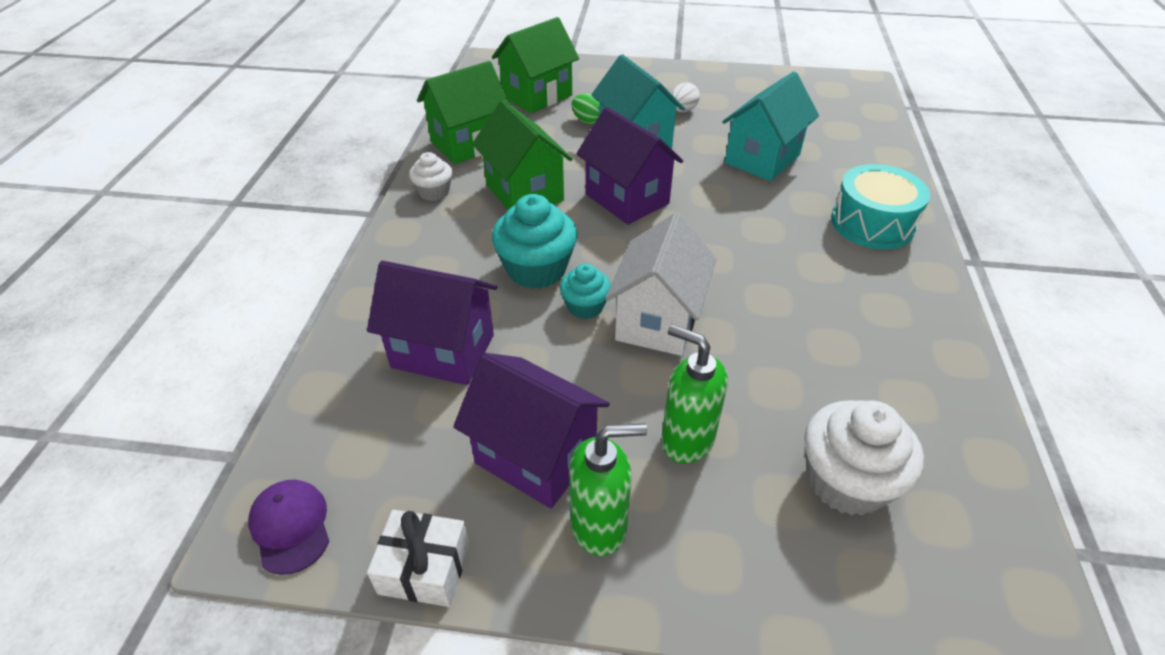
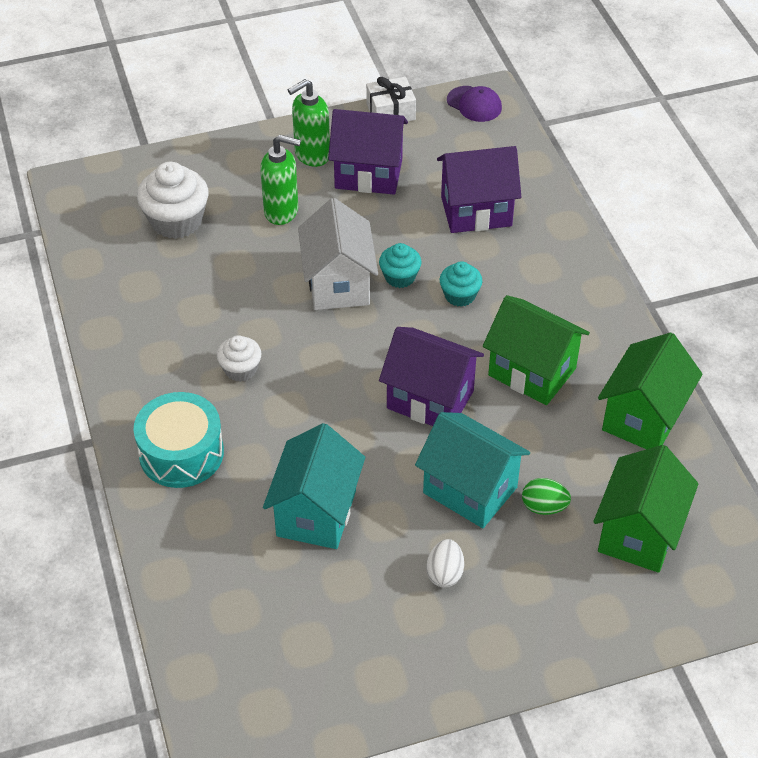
camera: 155 degrees right, 5 degrees up
(434, 192) = (615, 342): white cupcake -> white cupcake (240, 369)
(536, 269) = (460, 295): turquoise cupcake -> turquoise cupcake, size x0.58

